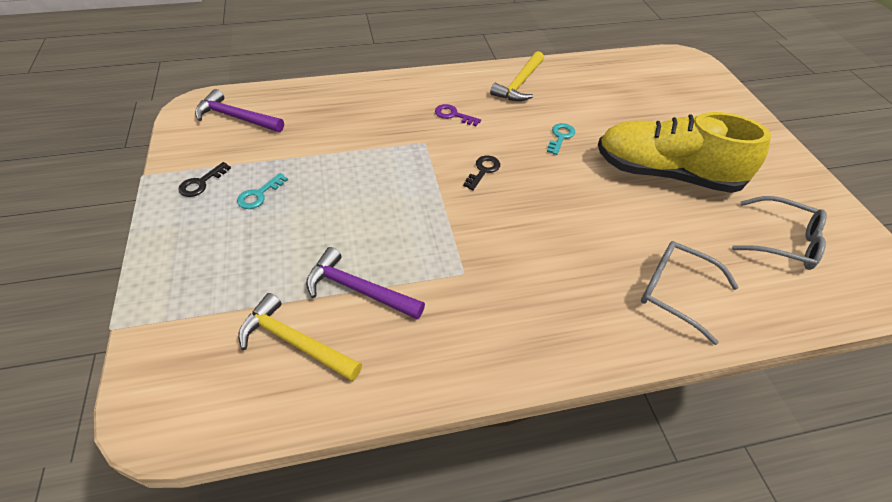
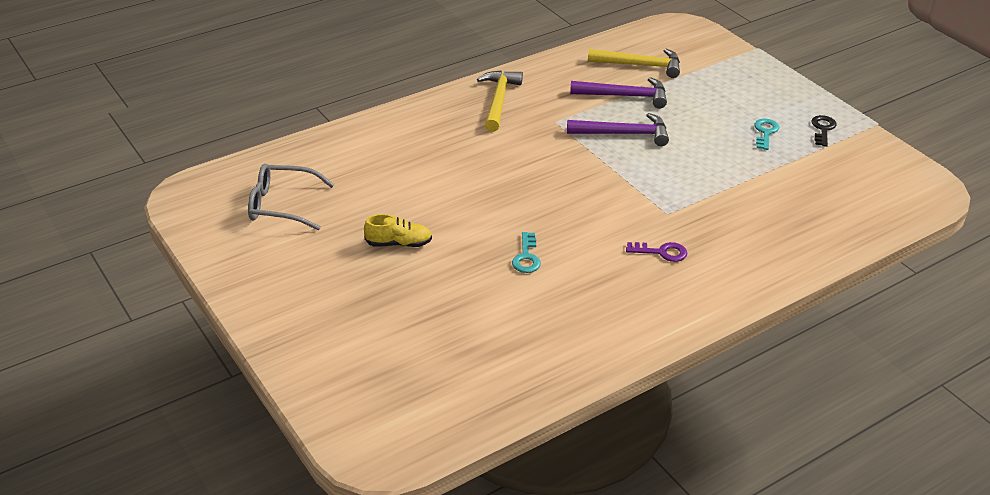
camera: 160 degrees right, 10 degrees down
(236, 117) = (877, 189): purple hammer -> purple hammer (624, 134)
(483, 171) = (589, 199): black key -> none
(519, 84) = (611, 321): yellow hammer -> yellow hammer (498, 100)
(665, 174) = (399, 243): yellow shoe -> yellow shoe, size x0.40
(675, 292) = (383, 146): grey glasses -> none

